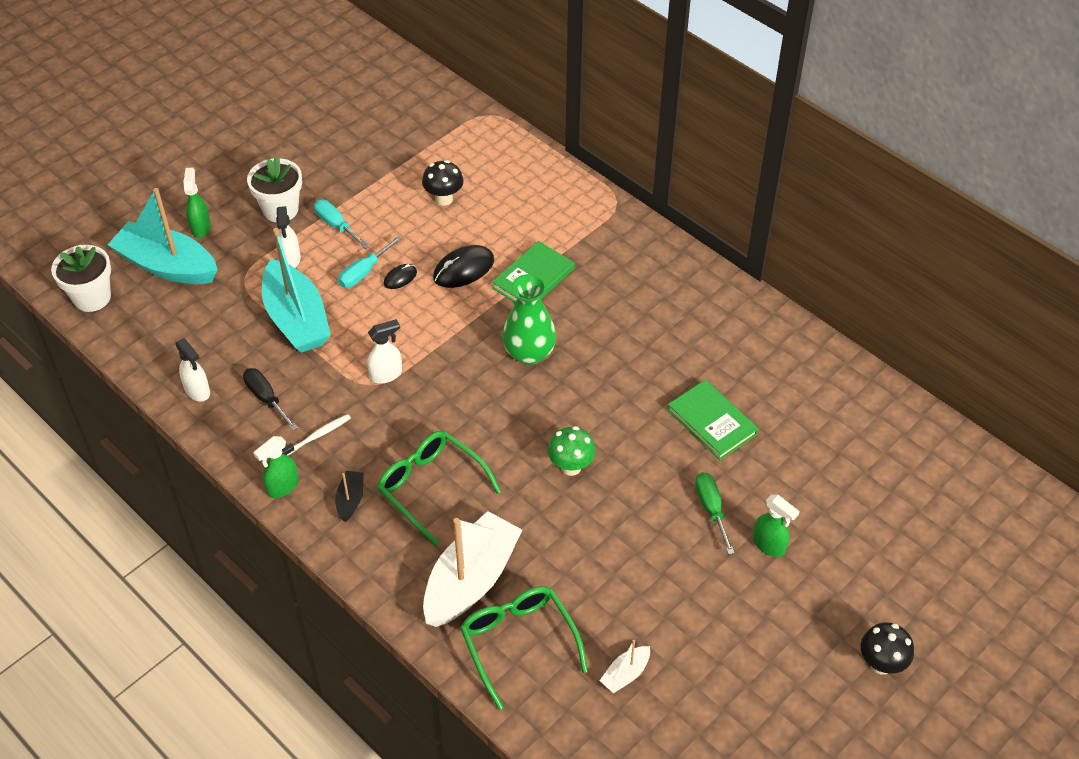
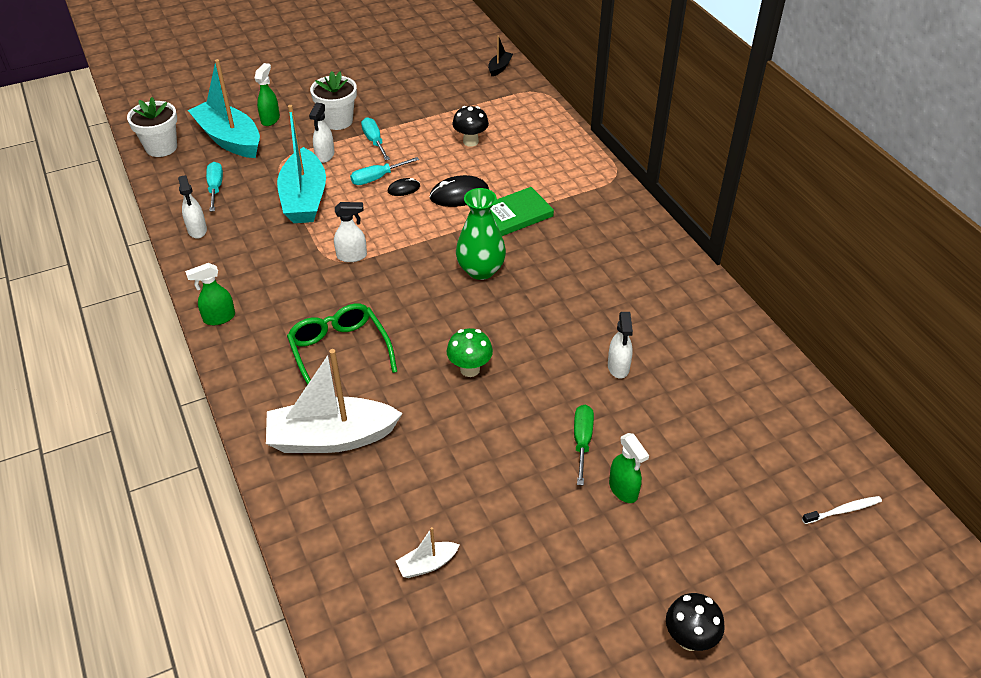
camera: 20 degrees right, 5 degrees down
(187, 333) = (215, 188): none -> turquoise screwdriver
(266, 399) = (246, 249): black screwdriver -> none
(318, 436) = (270, 287): white toothbrush -> white toothbrush (843, 510)
(350, 500) = (267, 343): black boat -> black boat (499, 68)
(471, 580) = (331, 438): white boat -> white boat turned 150 degrees counterclockwise
(518, 642) = (344, 504): green glasses -> none
(712, 422) = (618, 367): green book -> white spray bottle

